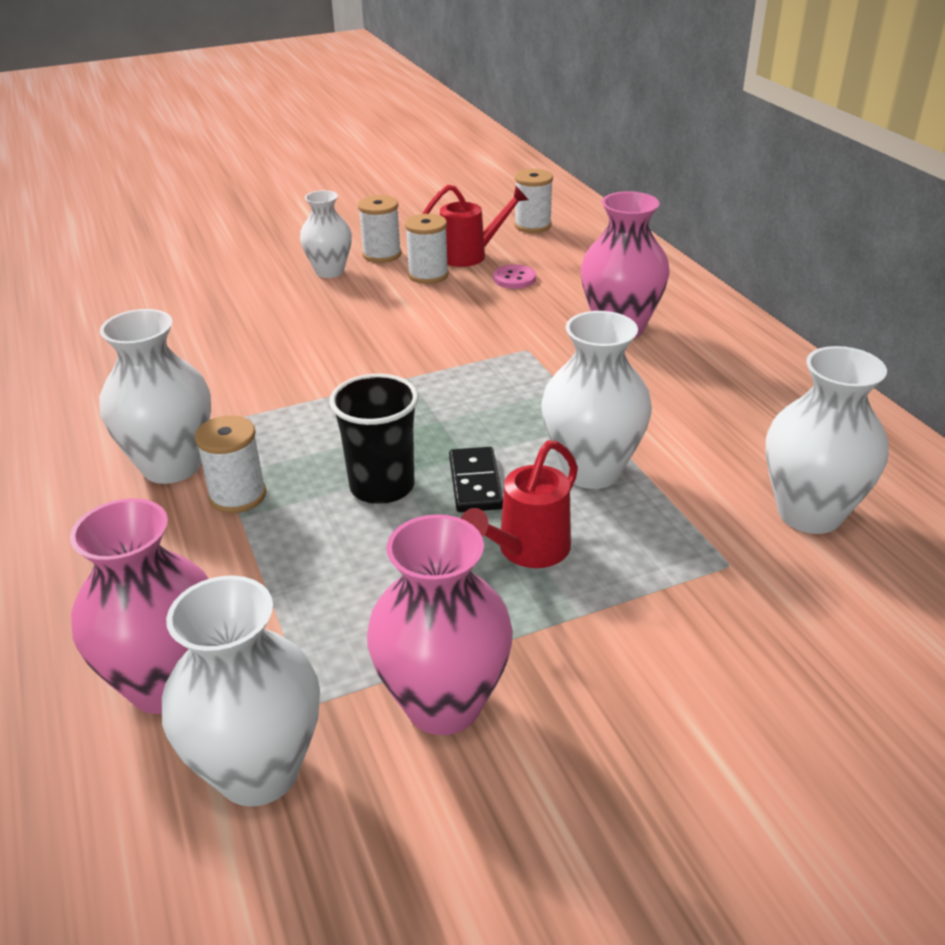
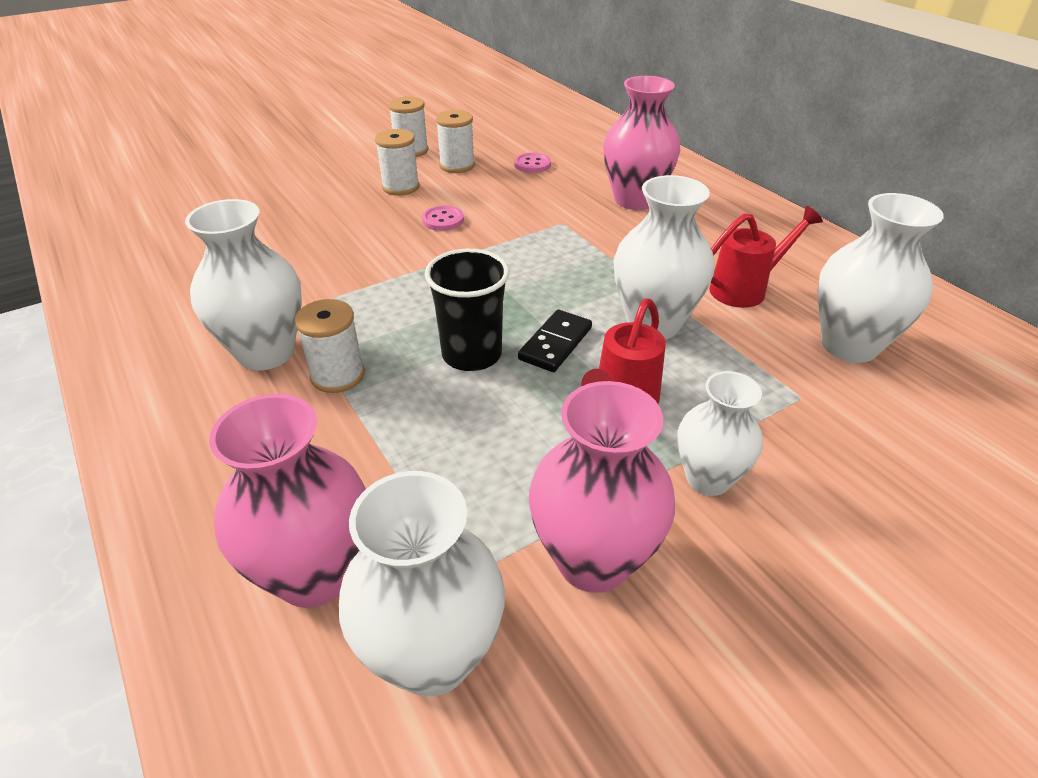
camera: 10 degrees left, 5 degrees up
(329, 271) = (369, 167): white vase -> white vase (708, 478)
(394, 337) = (443, 220): none -> pink button
(470, 255) = (488, 147): red watering can -> red watering can (744, 289)
(475, 483) = (555, 344): black domino -> black domino turned 45 degrees clockwise
(532, 225) = (533, 121): white spool -> white spool (400, 187)

